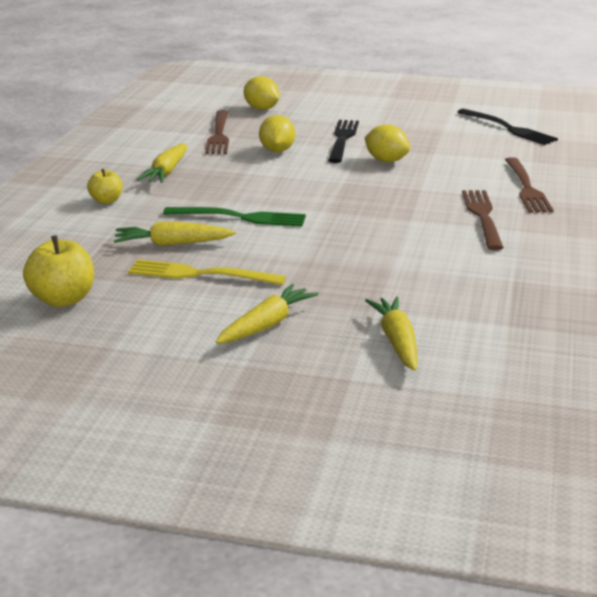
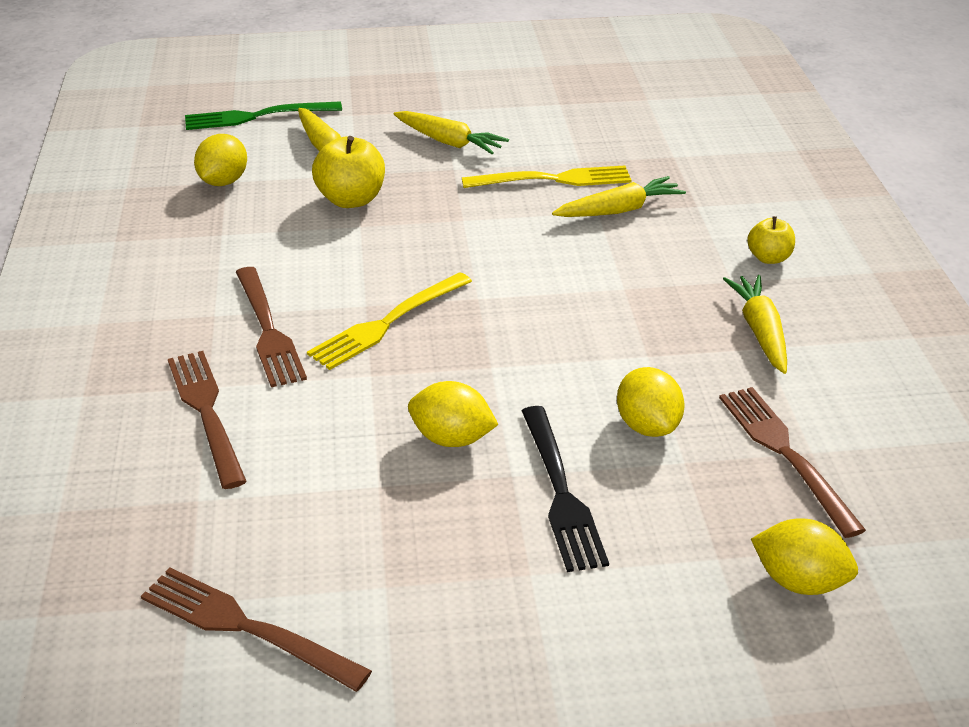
camera: 160 degrees right, 10 degrees up
(63, 300) = (651, 132): yellow apple -> yellow apple (351, 200)
(241, 217) = (579, 264): green fork -> green fork (256, 117)
(266, 325) = (449, 142): yellow carrot -> yellow carrot turned 75 degrees counterclockwise
(399, 208) = (387, 323): none -> yellow fork
(509, 128) = (245, 627): black fork -> brown fork
(509, 324) = (223, 182): none -> yellow lemon

